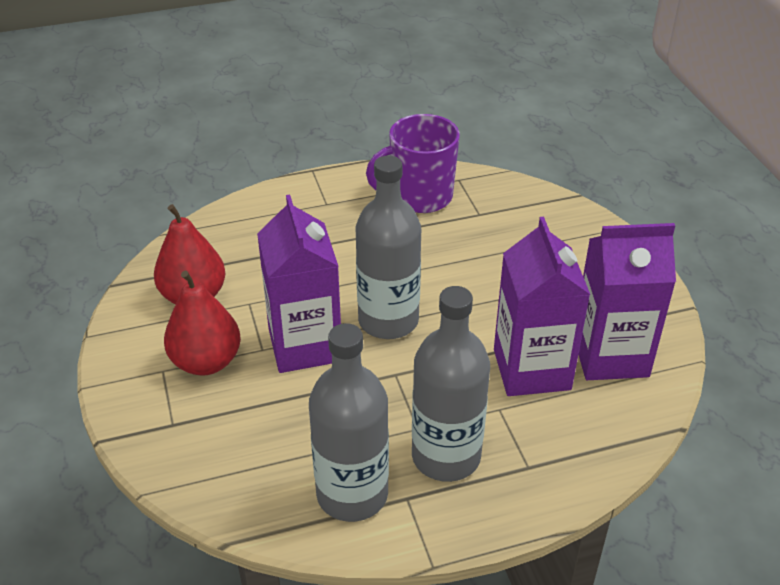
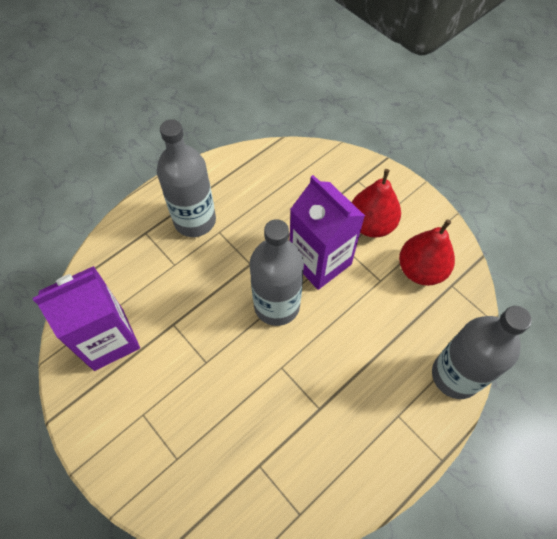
camera: 155 degrees right, 20 degrees up
(352, 494) = (236, 180): grey bottle -> grey bottle (455, 375)
(420, 197) = (322, 465): purple mug -> none
(531, 369) = (162, 304): purple carton -> none

